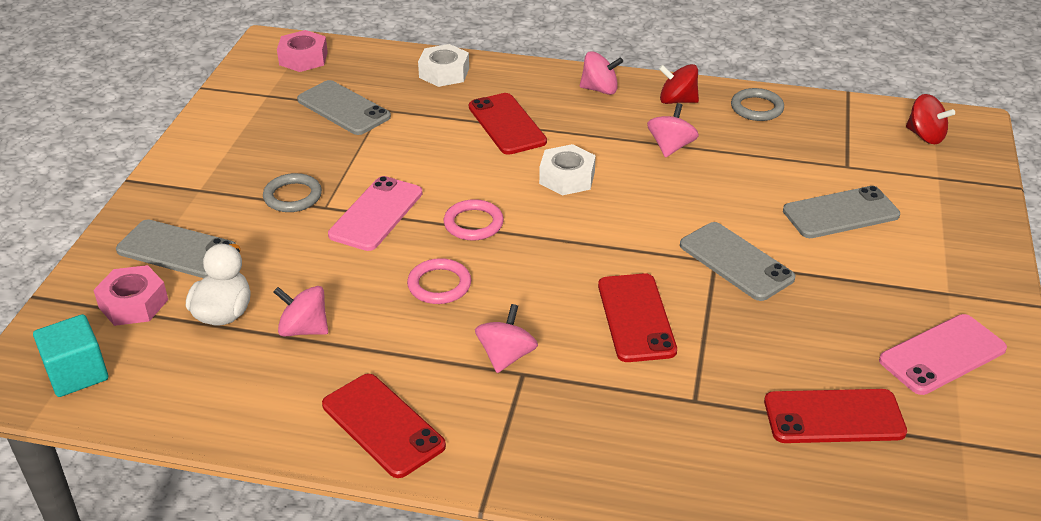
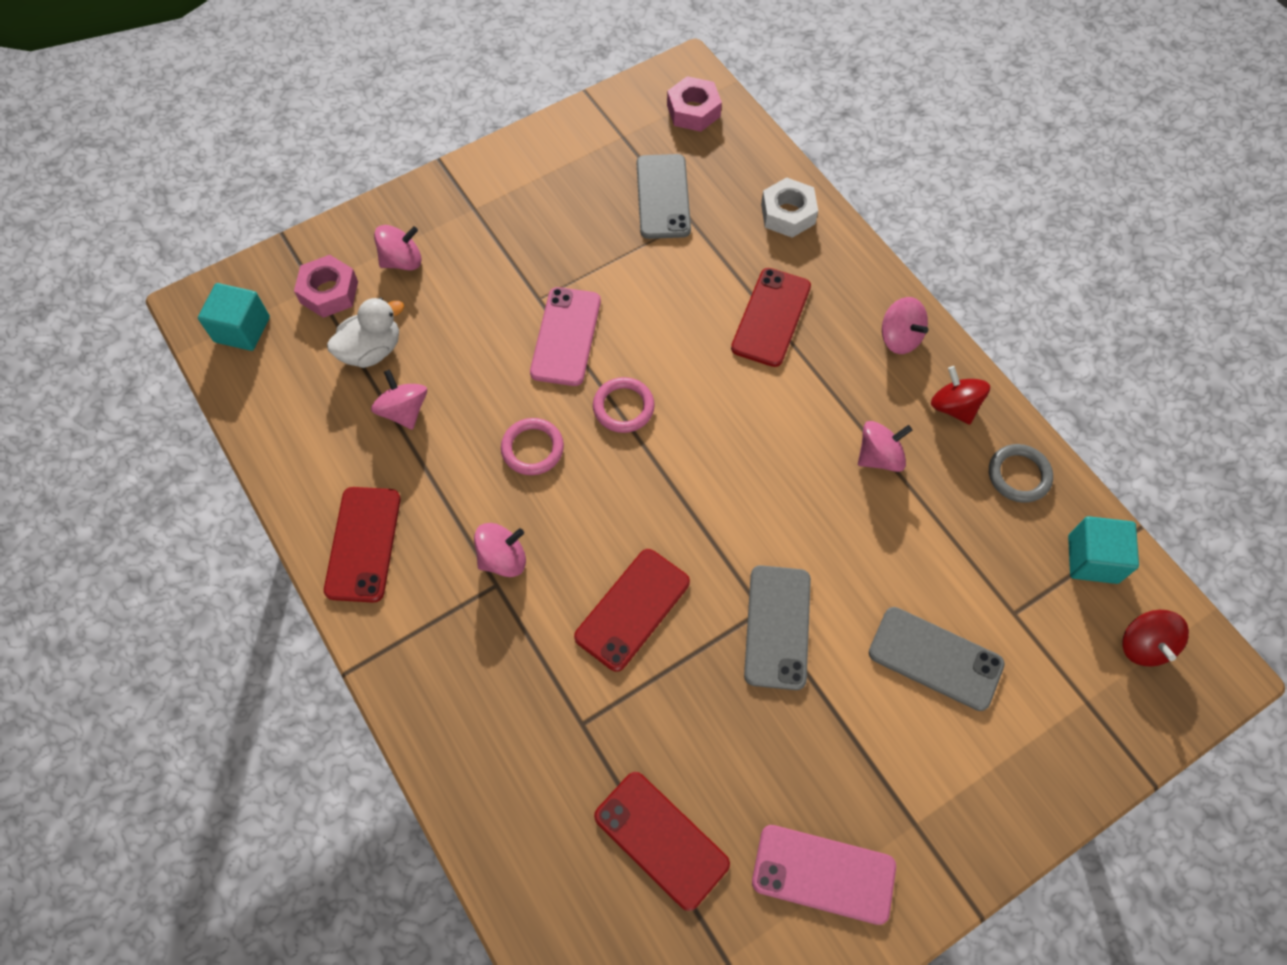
camera: 45 degrees right, 25 degrees up
(177, 250) = (402, 261): grey phone -> pink spinning top
(292, 196) = (528, 268): grey ring -> none
(376, 214) = (565, 336): pink phone -> pink phone turned 60 degrees counterclockwise
(567, 177) = (750, 418): white nut -> none
(847, 118) = (1092, 559): none -> turquoise cube

